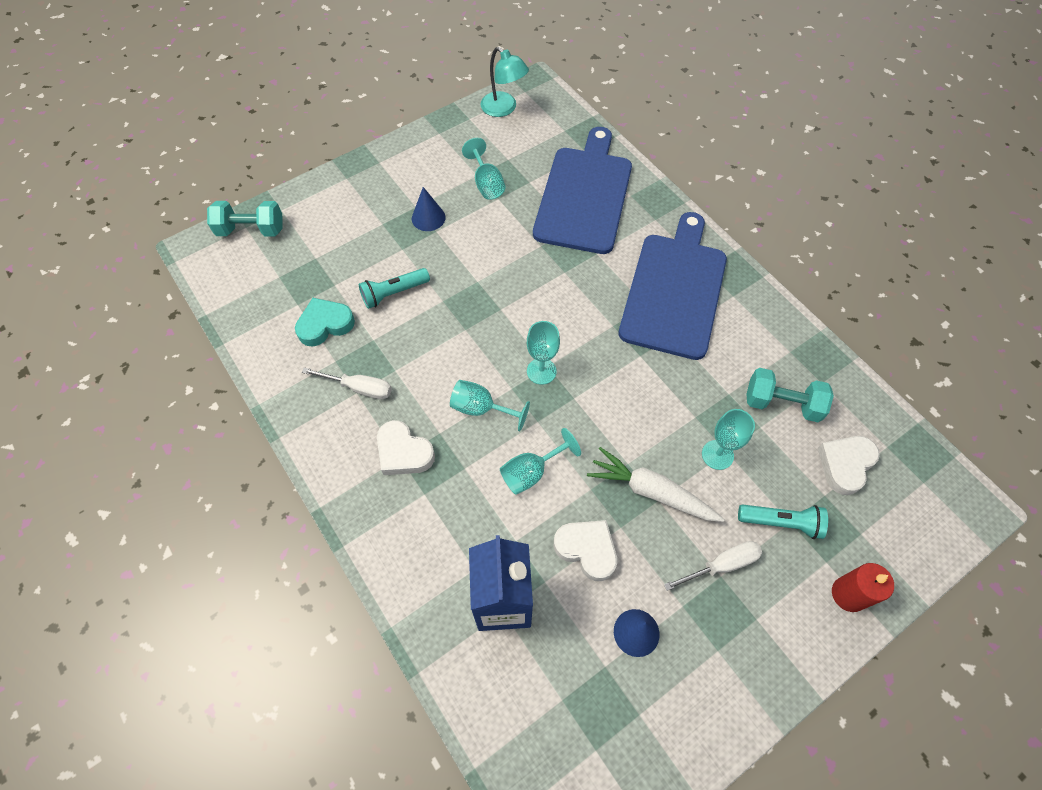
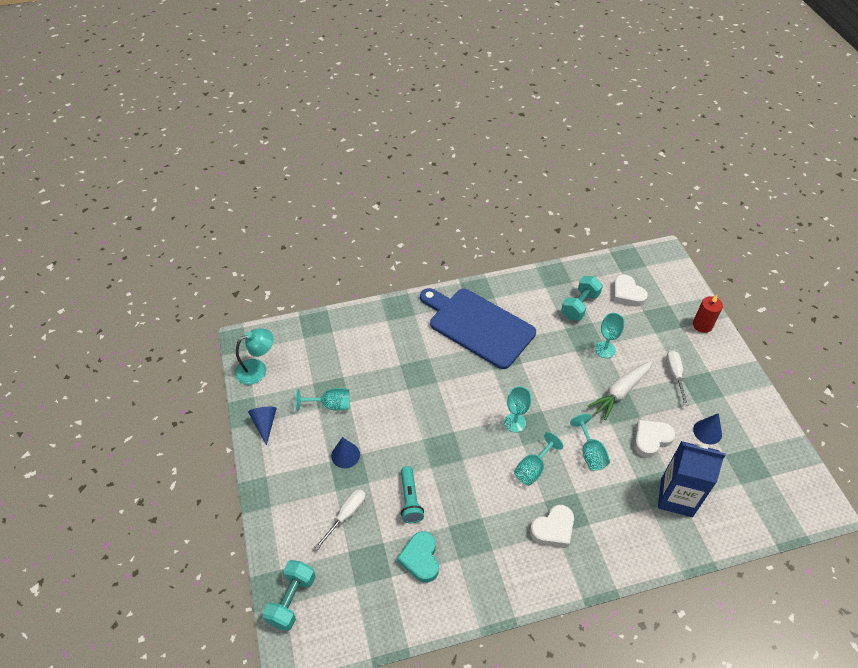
camera: 70 degrees left, 10 degrees down
(359, 388) = (489, 546): white screwdriver -> white screwdriver (346, 515)
(439, 139) = (265, 424): none -> blue cone
(584, 195) = (373, 347): blue cutting board -> none
(781, 522) = (655, 337): turquoise flashlight -> none

